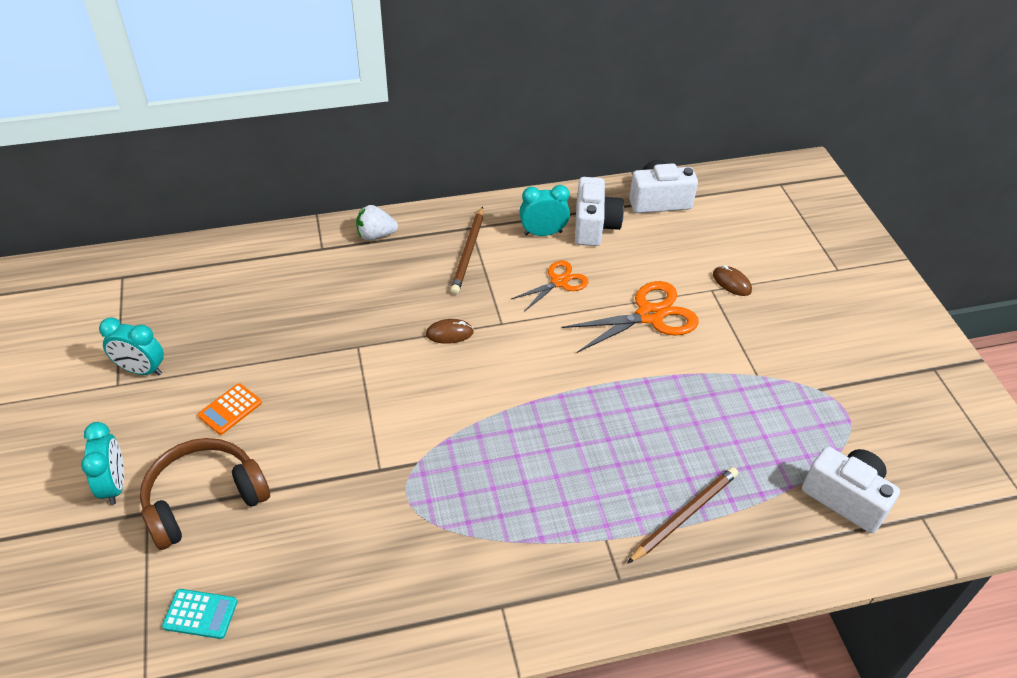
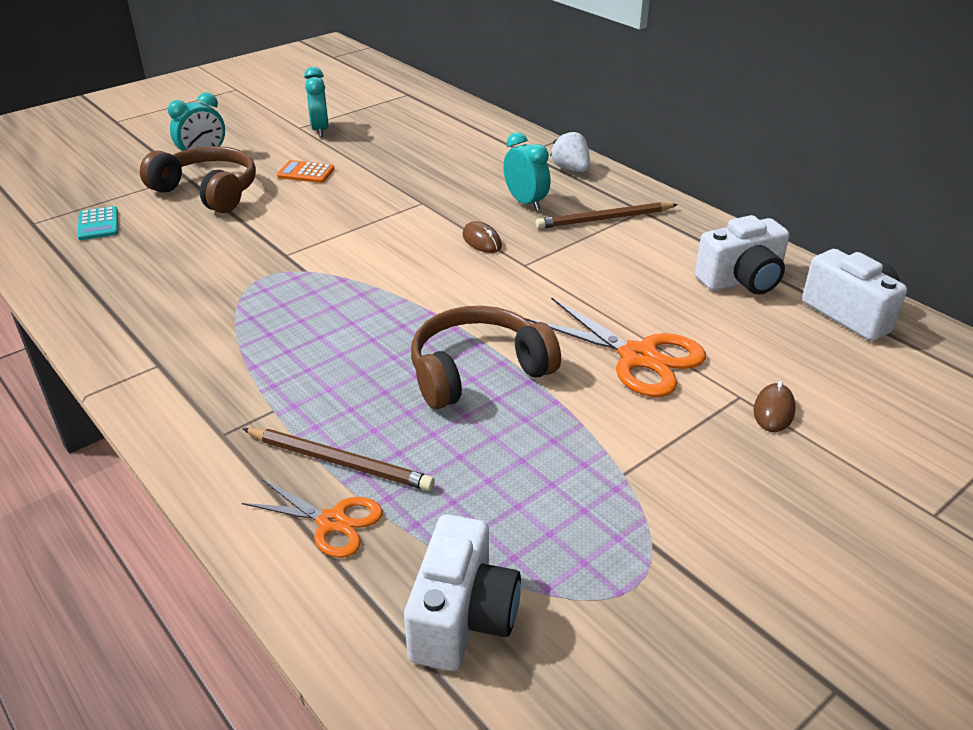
camera: 65 degrees right, 10 degrees down
(543, 233) = (687, 252): turquoise clock -> turquoise clock (525, 202)
(559, 282) = (623, 282): orange scissors -> orange scissors (332, 522)
(621, 403) = (478, 371): none -> brown headphones

